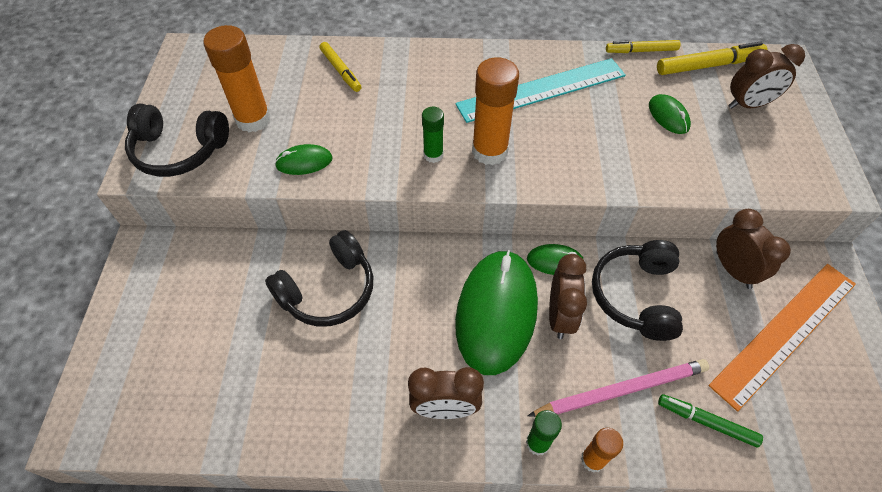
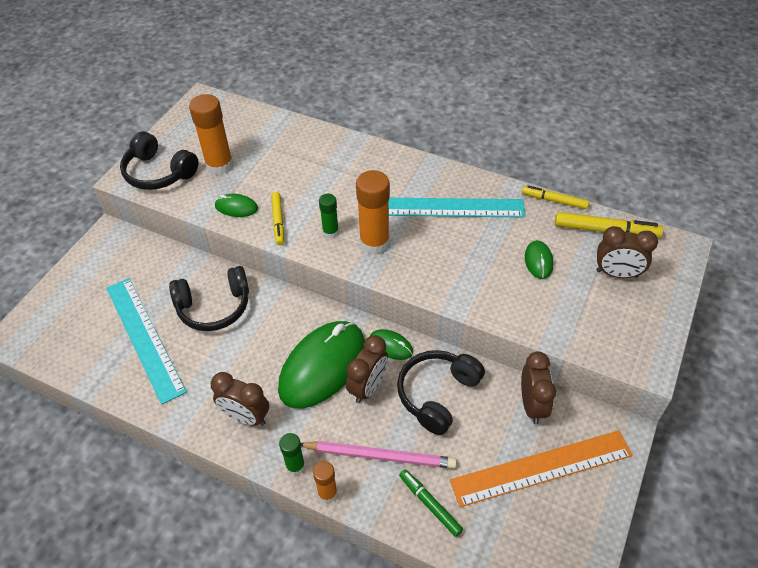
camera: 25 degrees right, 5 degrees down
(261, 360) = (144, 337): none -> turquoise ruler
(341, 71) = (302, 147): yellow marker -> yellow marker (278, 221)

